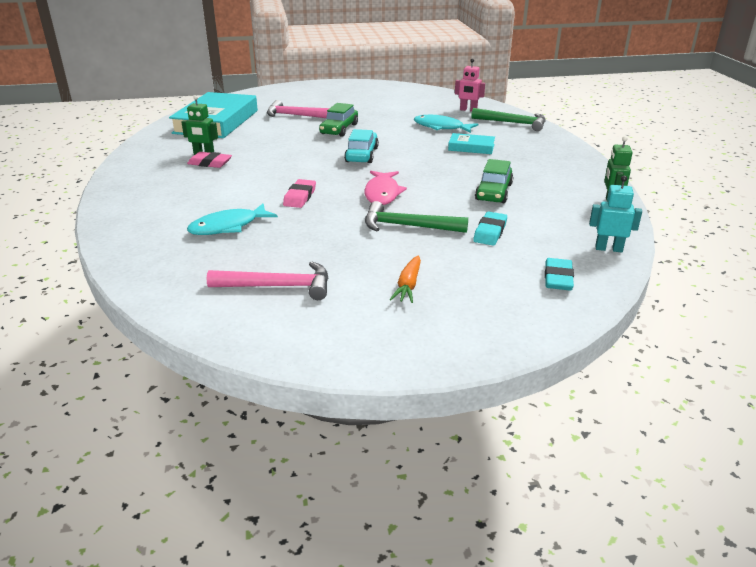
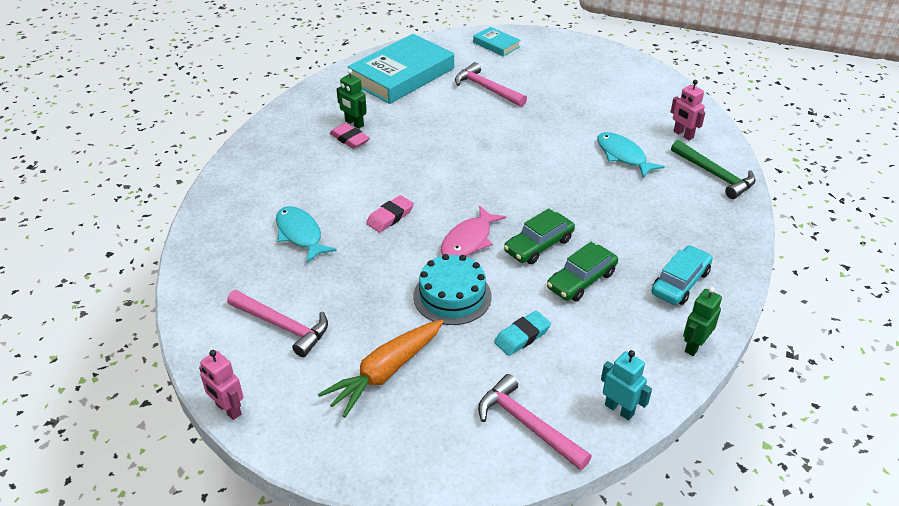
camera: 30 degrees right, 10 degrees up
(228, 226) = (300, 234): turquoise fish -> turquoise fish turned 60 degrees clockwise
(288, 359) = (228, 409): none -> pink robot
(339, 129) = (511, 124): green car -> green car (538, 245)
(362, 155) = (499, 174): turquoise car -> turquoise car (680, 282)
(408, 226) = (452, 296): green hammer -> turquoise cake
(408, 285) = (386, 372): orange carrot -> orange carrot, size x1.77
(471, 147) = (625, 201): turquoise book -> turquoise book (496, 45)
(558, 278) = (527, 425): turquoise eraser -> pink hammer

